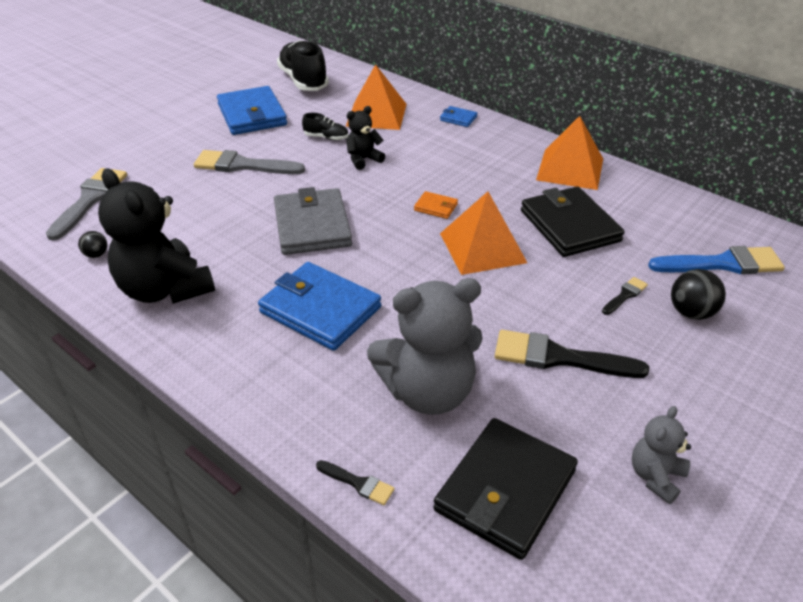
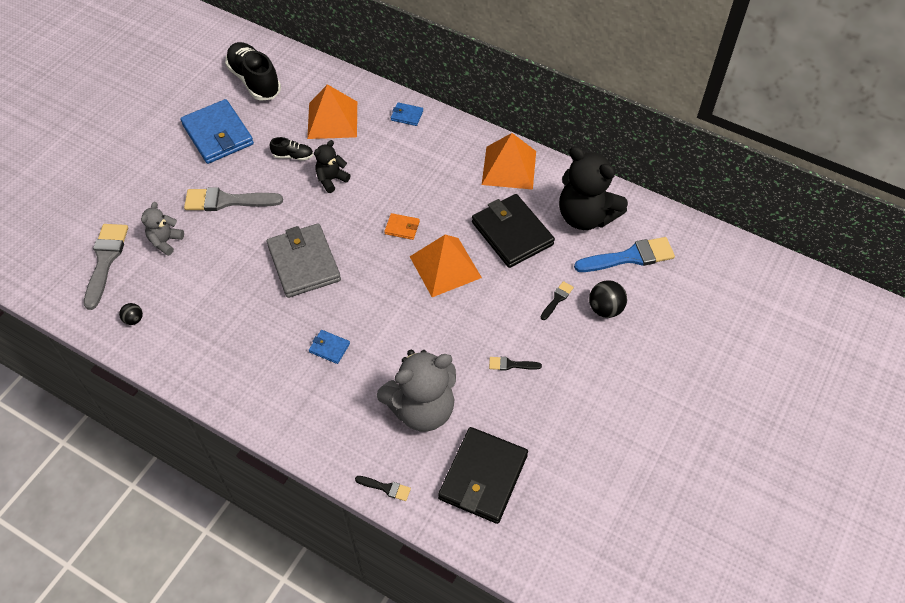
camera: 10 degrees left, 15 degrees up
(165, 289) = (202, 346): black teddy bear -> black teddy bear (585, 216)
(320, 310) = (329, 348): blue wallet -> blue wallet, size x0.44
(558, 357) = (511, 364): black brush -> black brush, size x0.48
(655, 476) = (579, 450): grey teddy bear -> grey teddy bear (165, 241)

